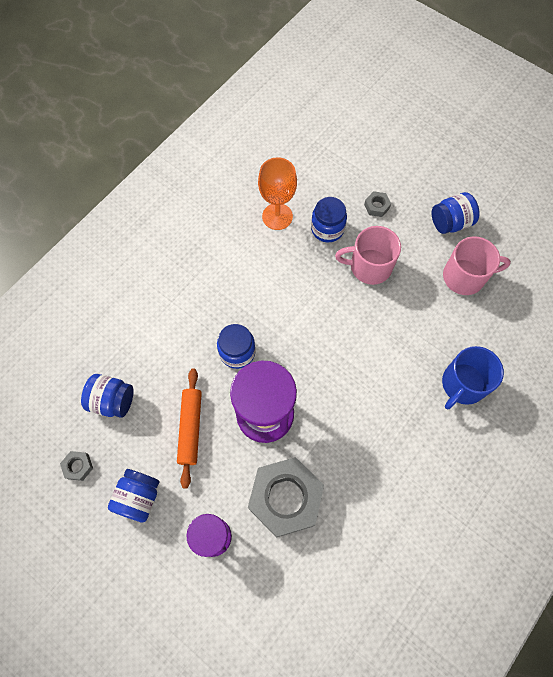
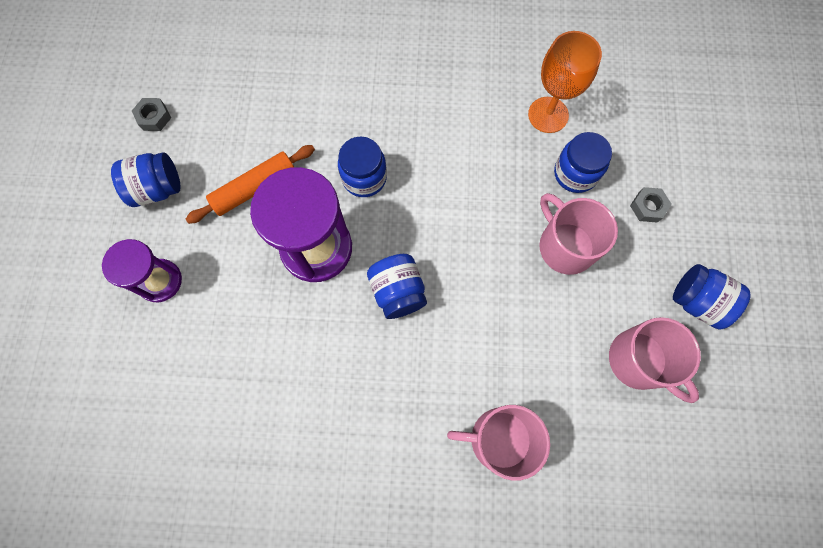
camera: 55 degrees right, 5 degrees up
(112, 401) = (235, 101): blue jar -> blue jar (398, 292)
(285, 498) = (241, 325): grey nut -> none
(462, 384) = (499, 439): blue mug -> pink mug

